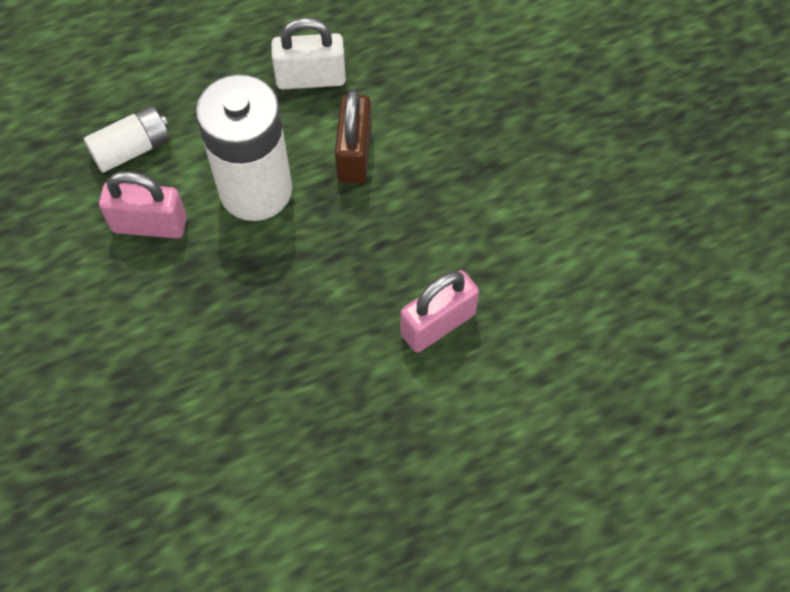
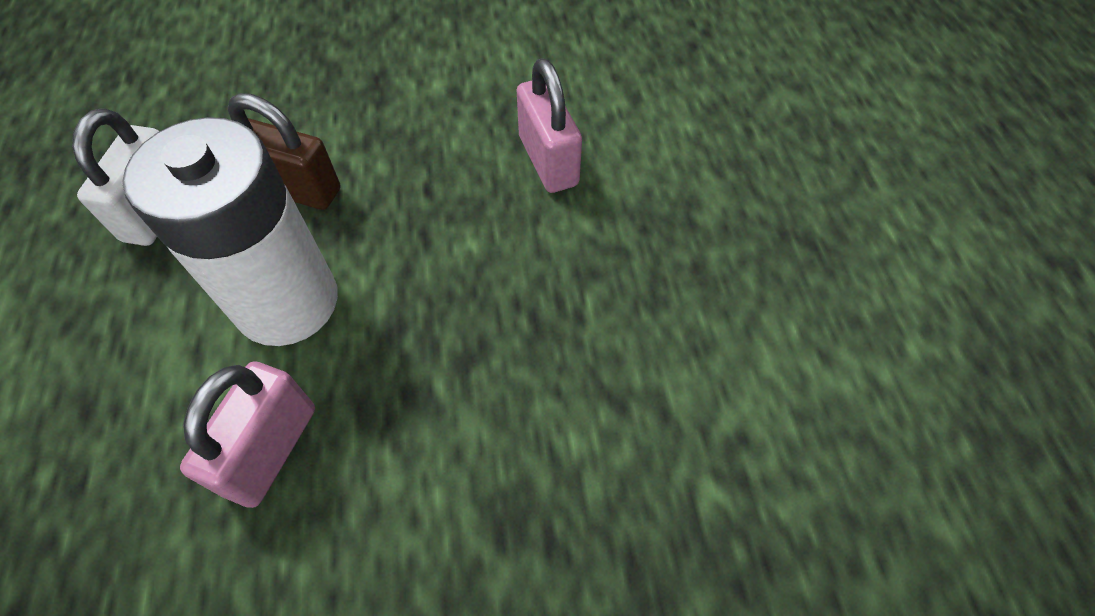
camera: 75 degrees left, 5 degrees down
(132, 149) = (125, 454): white battery -> none

